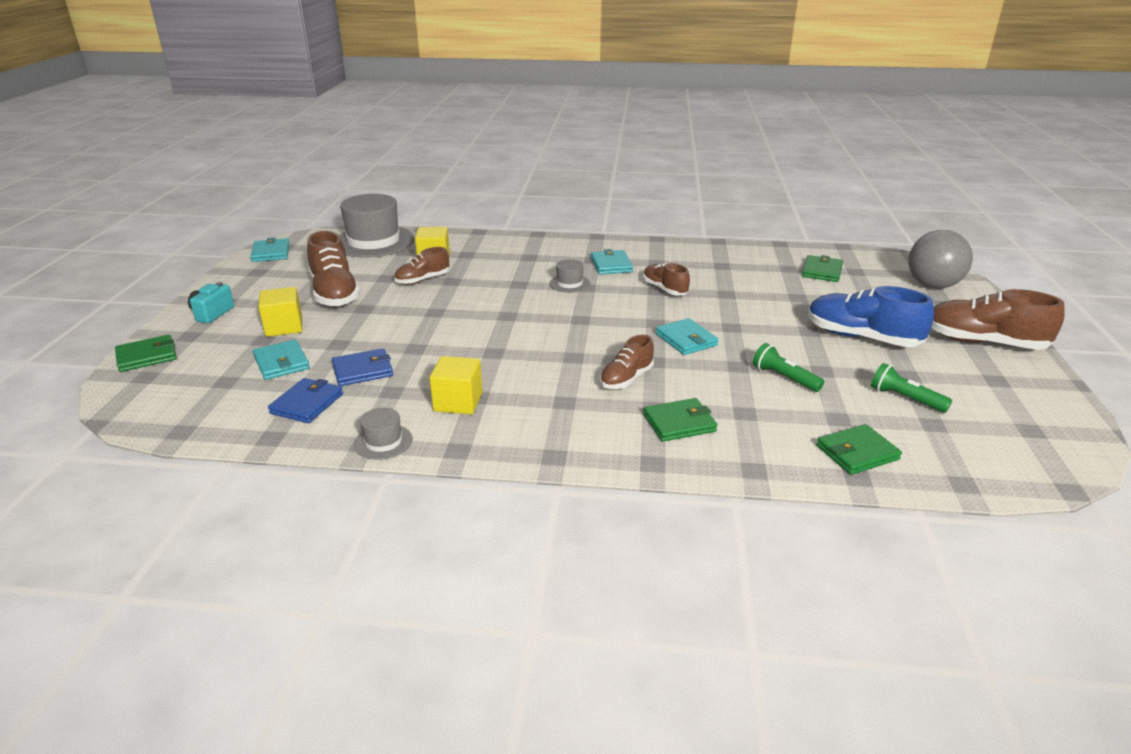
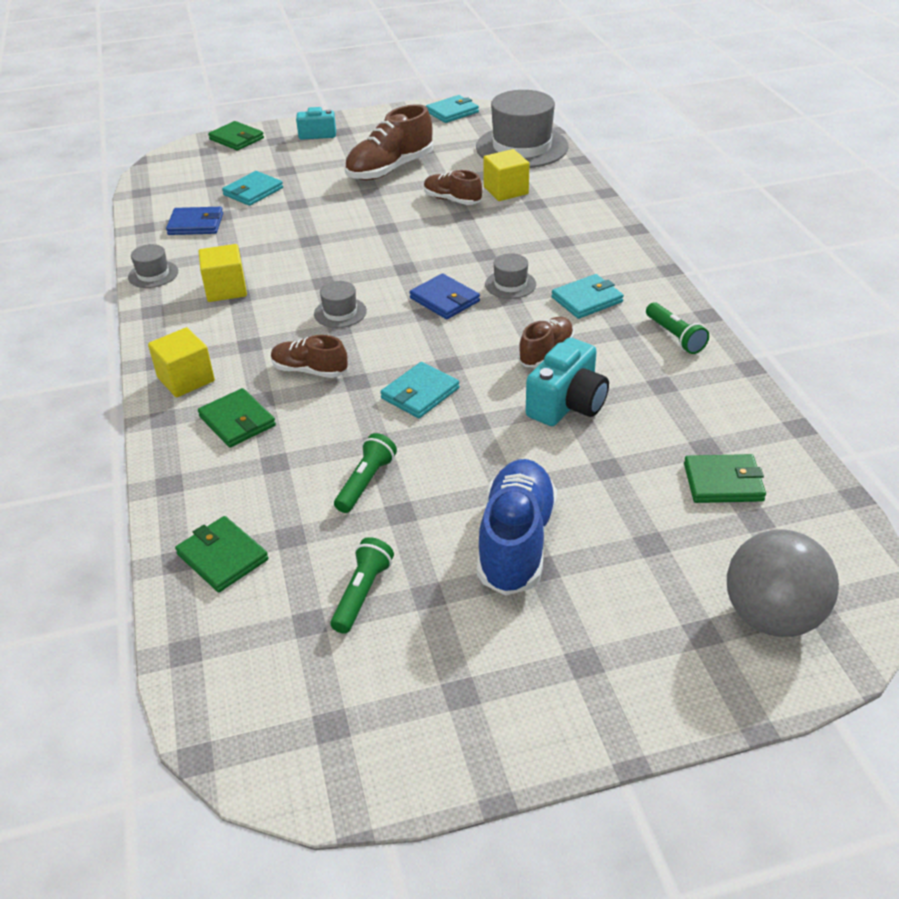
camera: 70 degrees right, 10 degrees up
(284, 327) = (313, 170): yellow cube -> yellow cube (186, 379)
(362, 370) = (258, 229): blue wallet -> blue wallet (444, 300)
(550, 352) = (340, 312): none -> grey hat
(673, 251) = (675, 337): none -> green flashlight
(727, 295) = (567, 404): none -> turquoise camera
(983, 342) = (582, 681): brown shoe -> none

